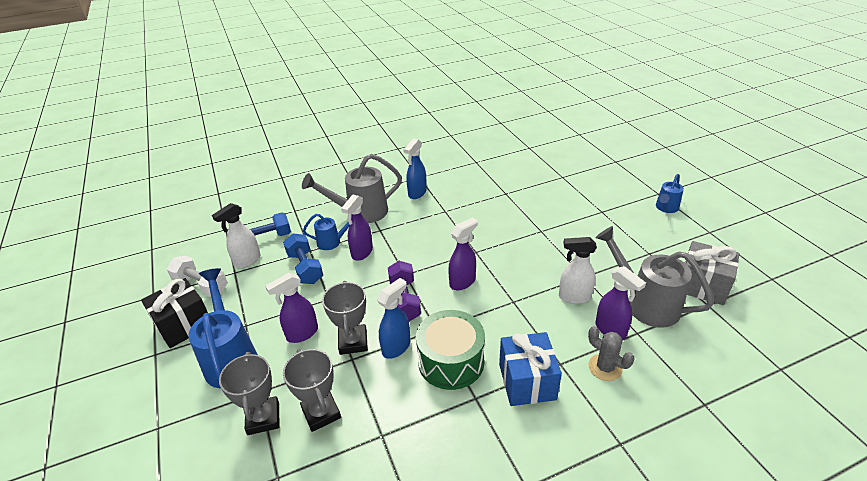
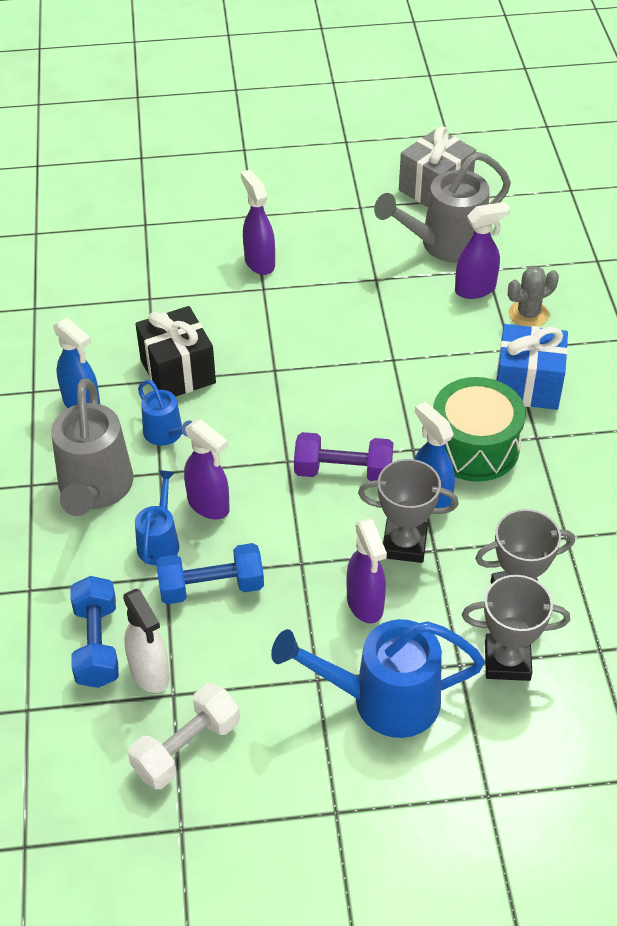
camera: 75 degrees left, 10 degrees up
(184, 325) = (282, 771): black gift -> black gift (178, 371)
(462, 282) = (333, 400): purple spray bottle -> purple spray bottle (259, 262)
(574, 297) = (409, 301): white spray bottle -> none
(666, 208) = (279, 156): blue watering can -> blue watering can (167, 435)

